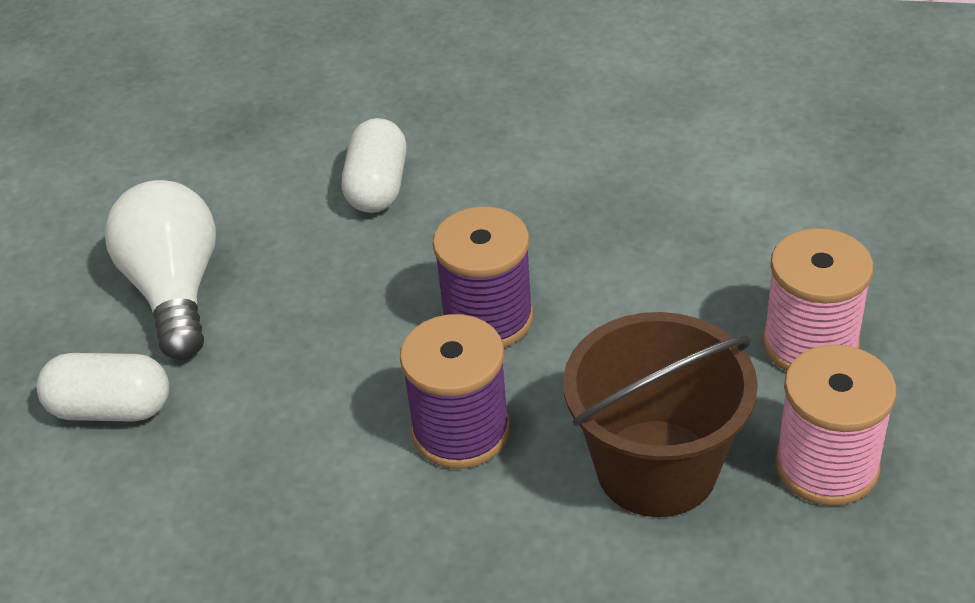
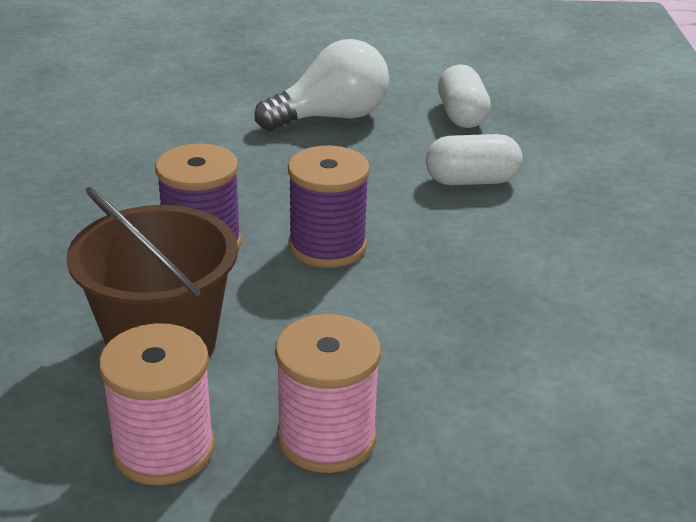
camera: 75 degrees right, 10 degrees down
(111, 408) = (218, 113): white capsule -> white capsule (462, 115)

